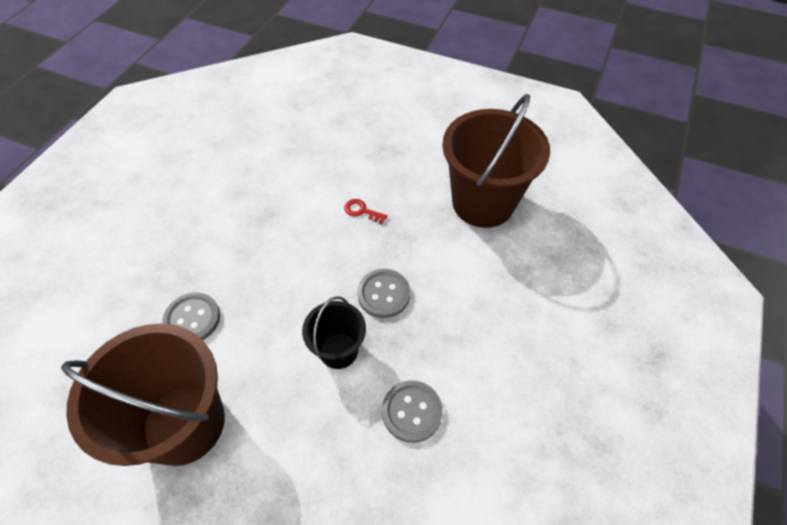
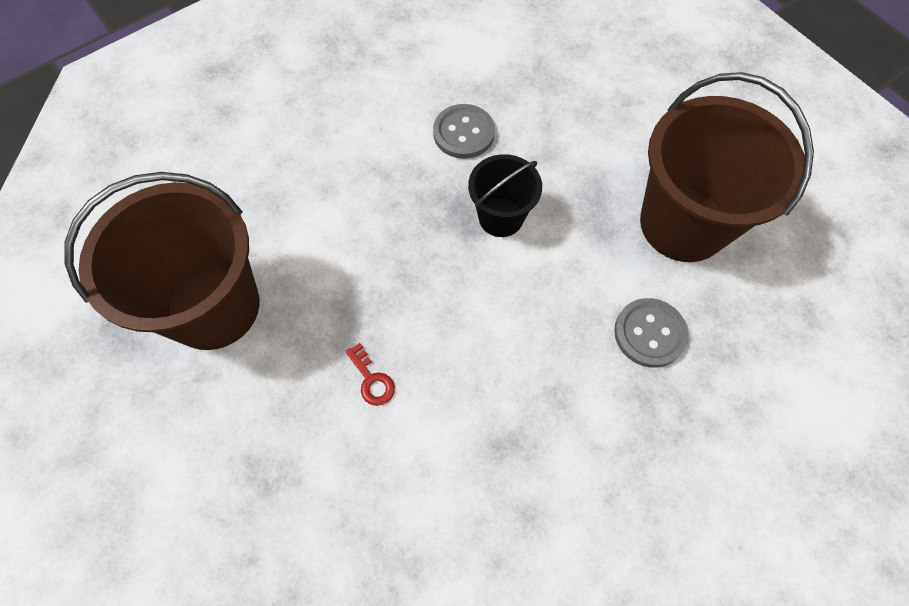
camera: 150 degrees left, 10 degrees up
(383, 294) = (418, 252): grey button -> none

